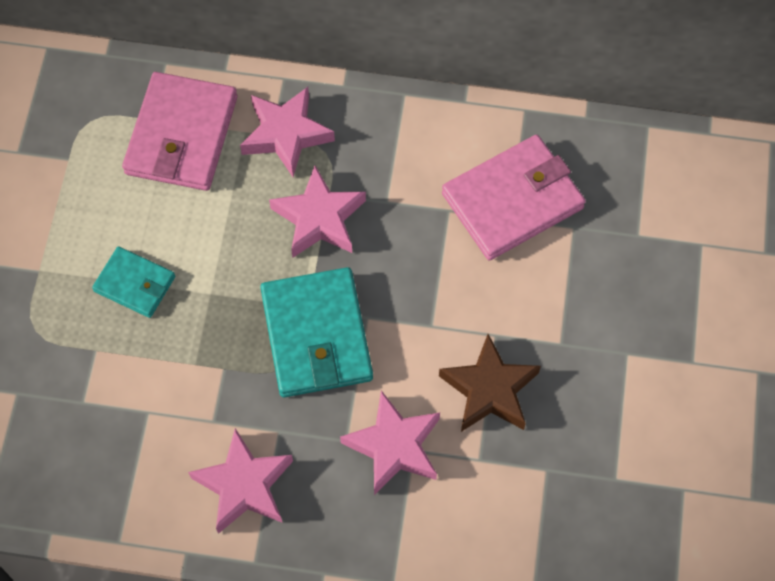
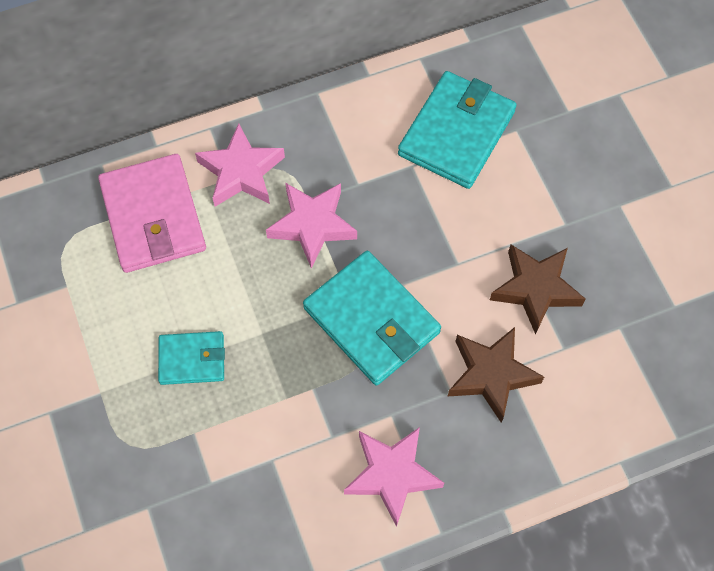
camera: 30 degrees left, 0 degrees up
(394, 446) = (491, 375): pink star -> brown star
(512, 201) = (456, 133): pink wallet -> turquoise wallet

